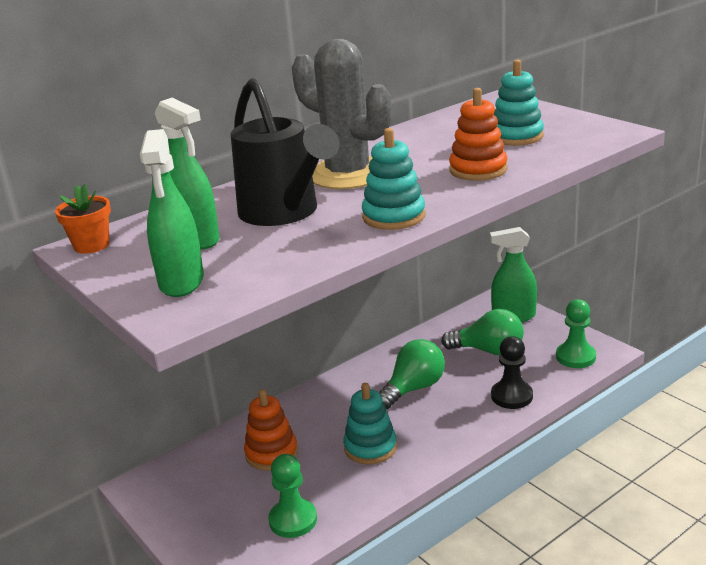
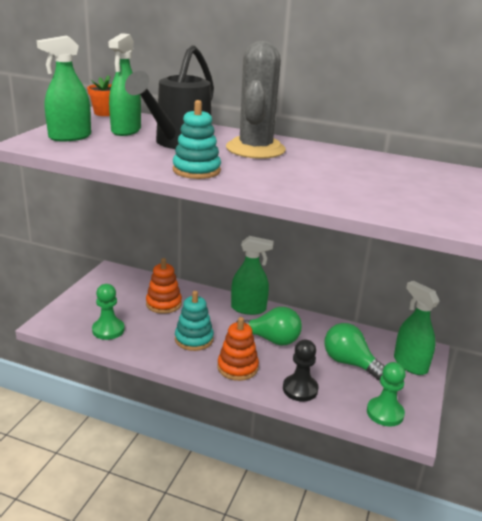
camera: 55 degrees right, 0 degrees up
(339, 387) = (248, 308): none -> green spray bottle
(478, 170) = (305, 184): orange stacking toy -> orange stacking toy (237, 367)
(488, 350) = (349, 363): green light bulb -> green light bulb turned 150 degrees clockwise
(516, 136) = (392, 188): turquoise stacking toy -> none

